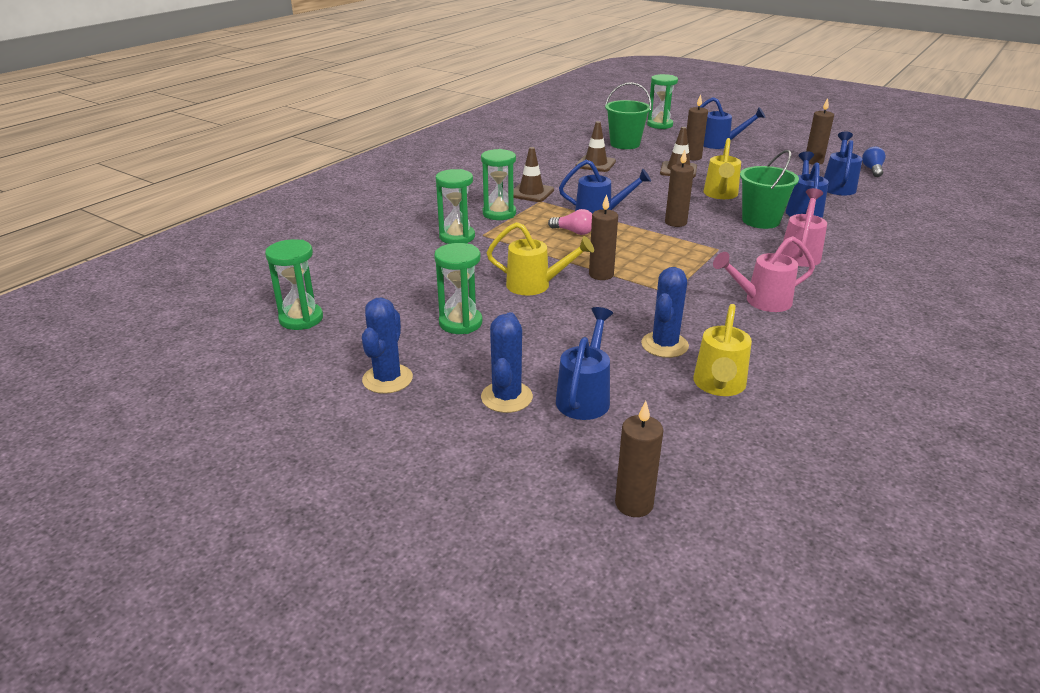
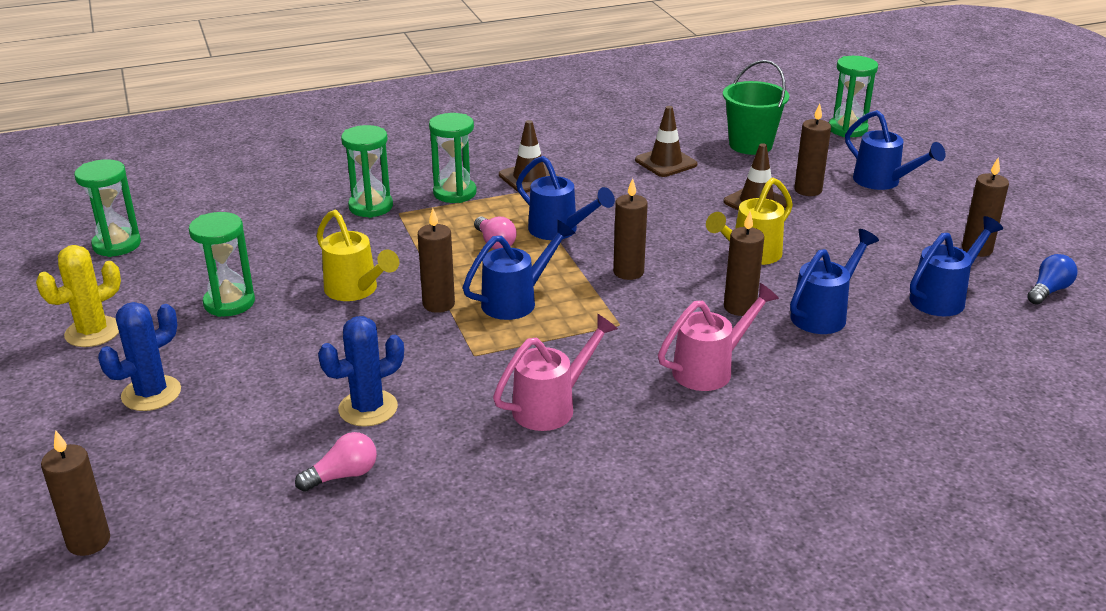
camera: 35 degrees right, 0 degrees up
(387, 379) = (93, 332): blue cactus -> yellow cactus
(585, 396) = (213, 425): blue watering can -> blue watering can (517, 301)
(718, 386) = (343, 475): yellow watering can -> pink light bulb
(760, 221) = (739, 307): green bucket -> brown candle
(760, 301) = (552, 406): pink watering can -> pink watering can turned 120 degrees clockwise

